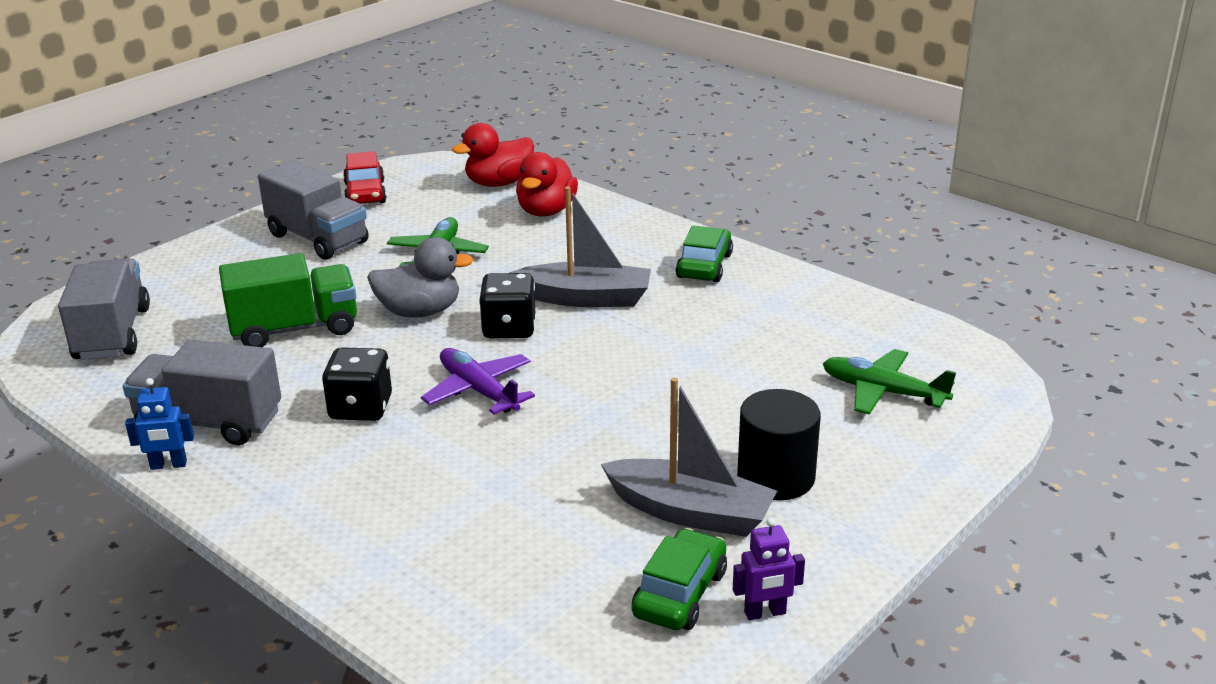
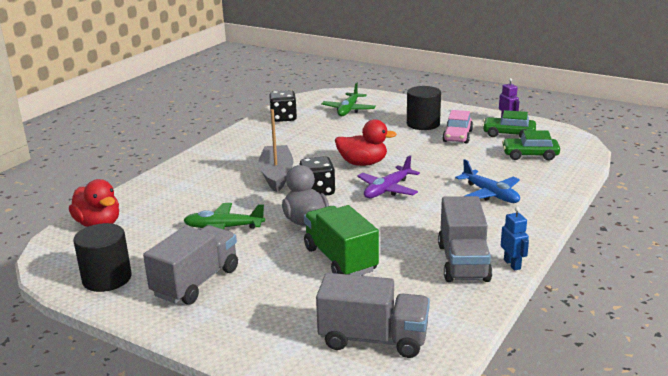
camera: 100 degrees left, 5 degrees down
(112, 334) = (373, 339): grey truck -> grey truck turned 150 degrees counterclockwise
(360, 408) = (421, 218): black dice -> black dice (283, 118)
(365, 193) = (107, 278): red car -> black cylinder
(398, 496) = (490, 194): none -> blue plane
(546, 211) = (153, 201): red duck -> red duck (363, 163)
(690, 512) = (457, 136): grey boat -> pink car
(704, 266) = (232, 150): green car -> green car (530, 155)

